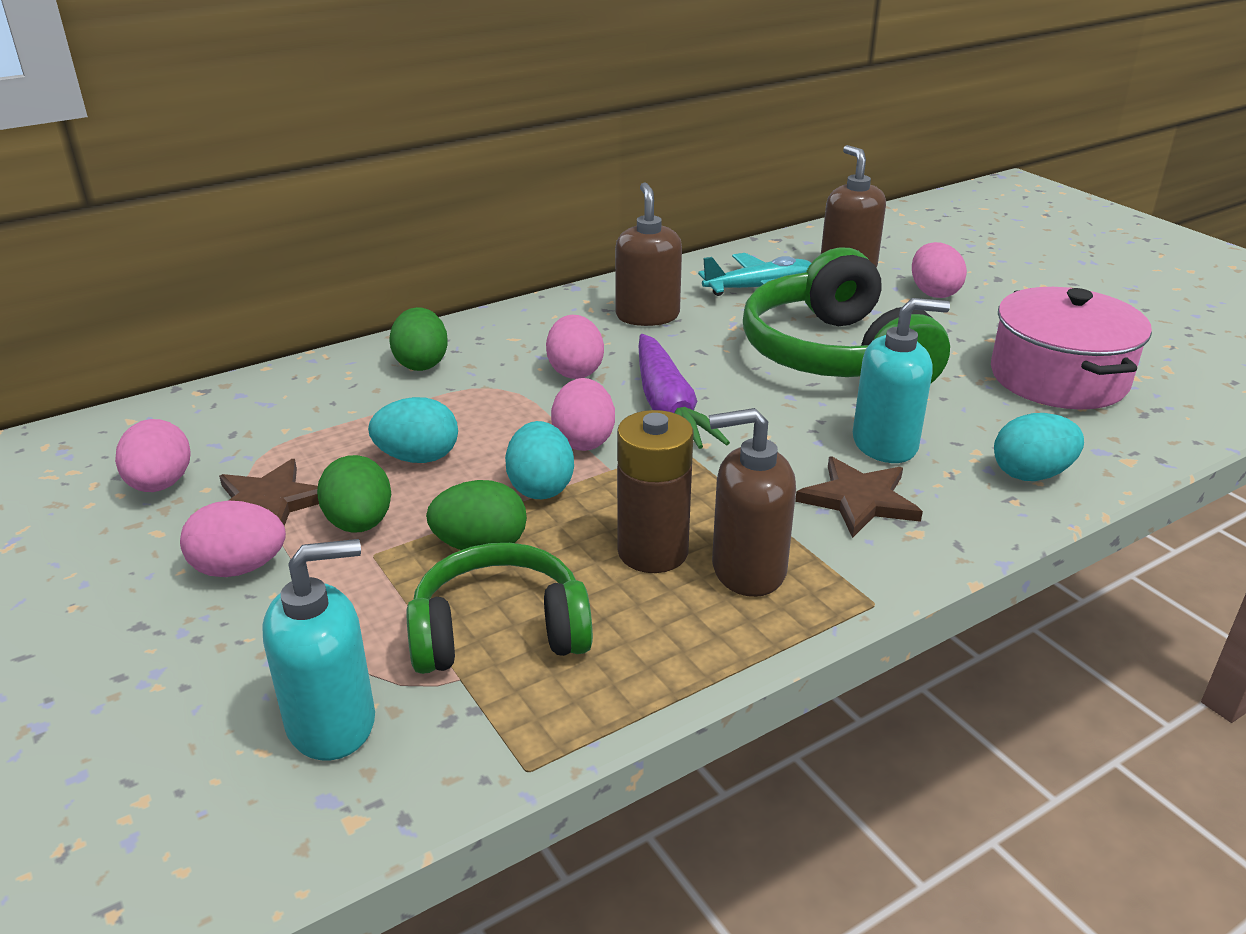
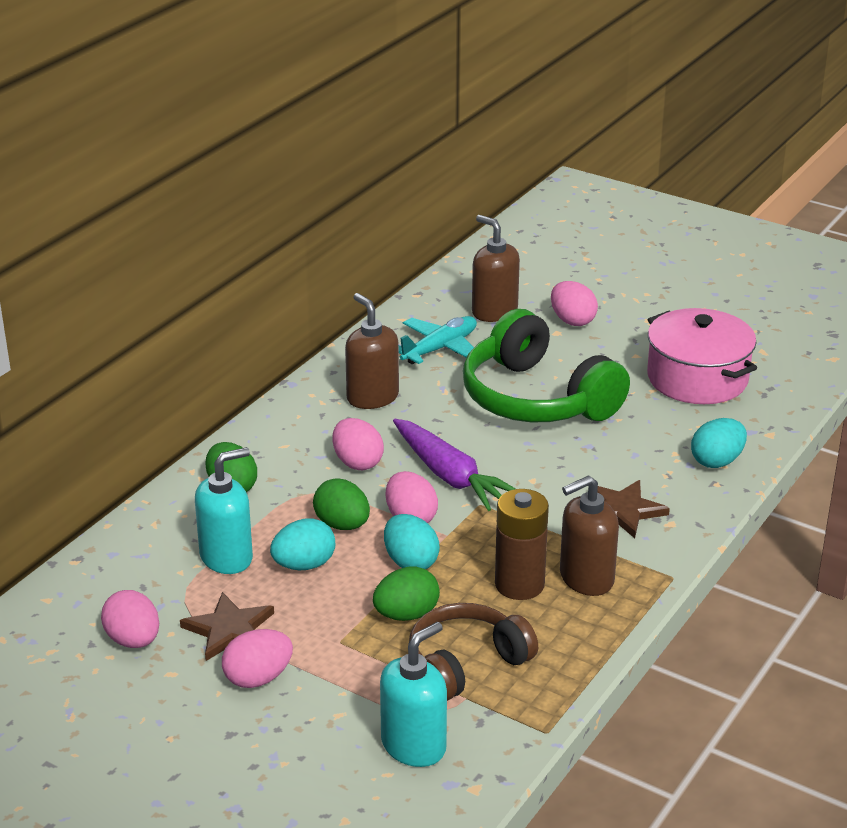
camera: 25 degrees left, 0 degrees up
(359, 524) = (310, 624): green egg -> green egg (342, 525)
(499, 632) = (466, 664): green headphones -> brown headphones
(885, 444) = (615, 464): turquoise soap dispenser -> turquoise soap dispenser (227, 557)

